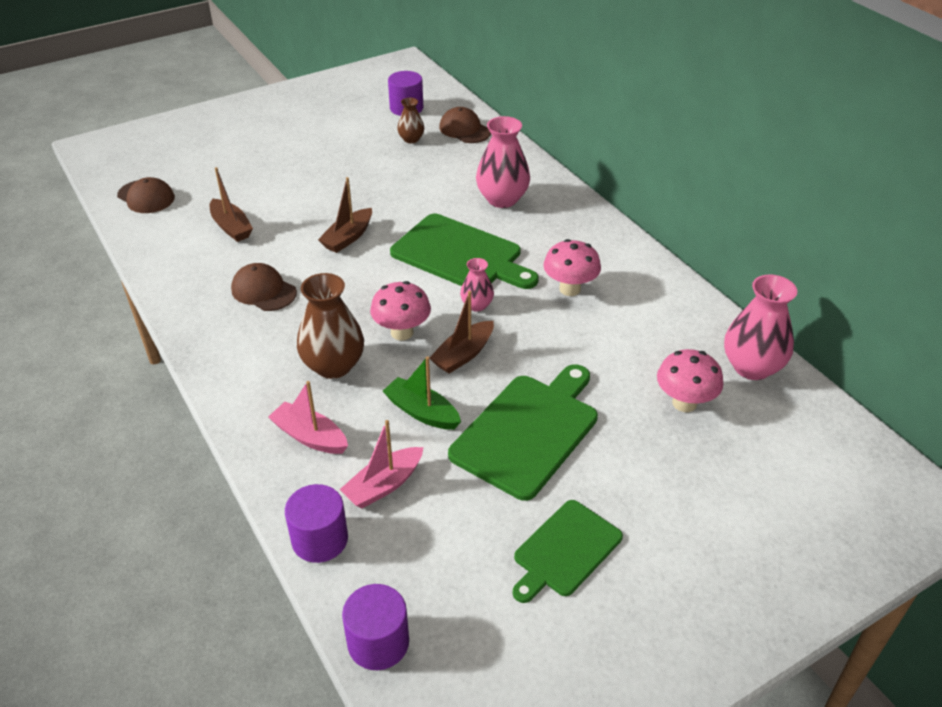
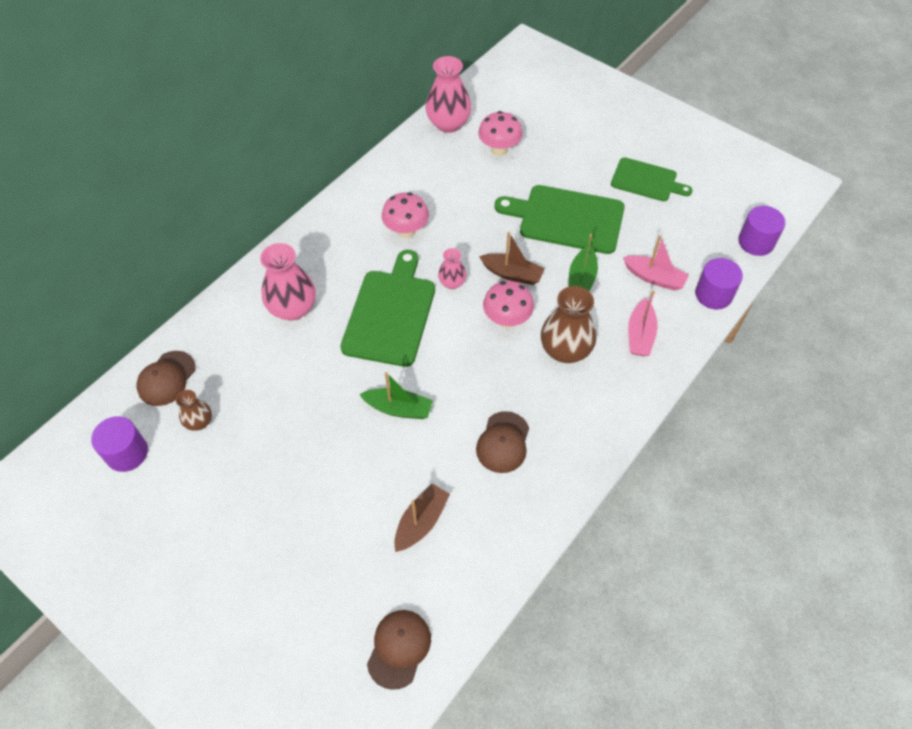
camera: 110 degrees left, 15 degrees up
(348, 238) = (398, 408): brown boat -> green boat

